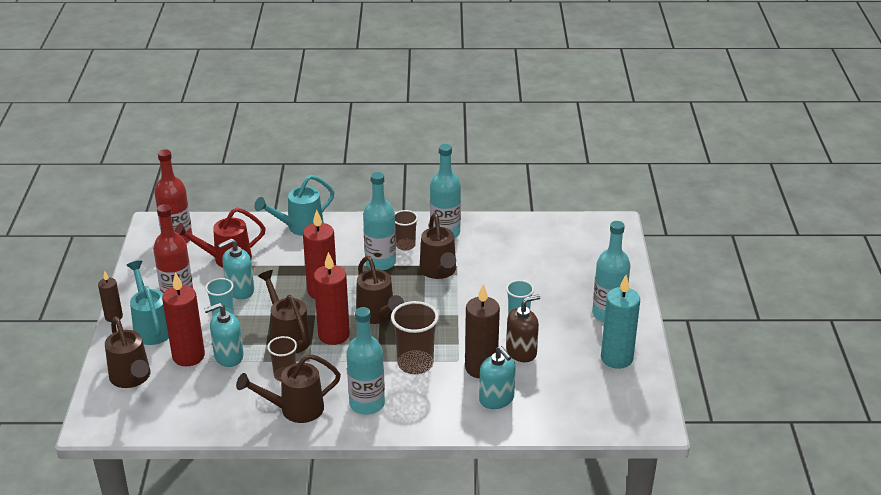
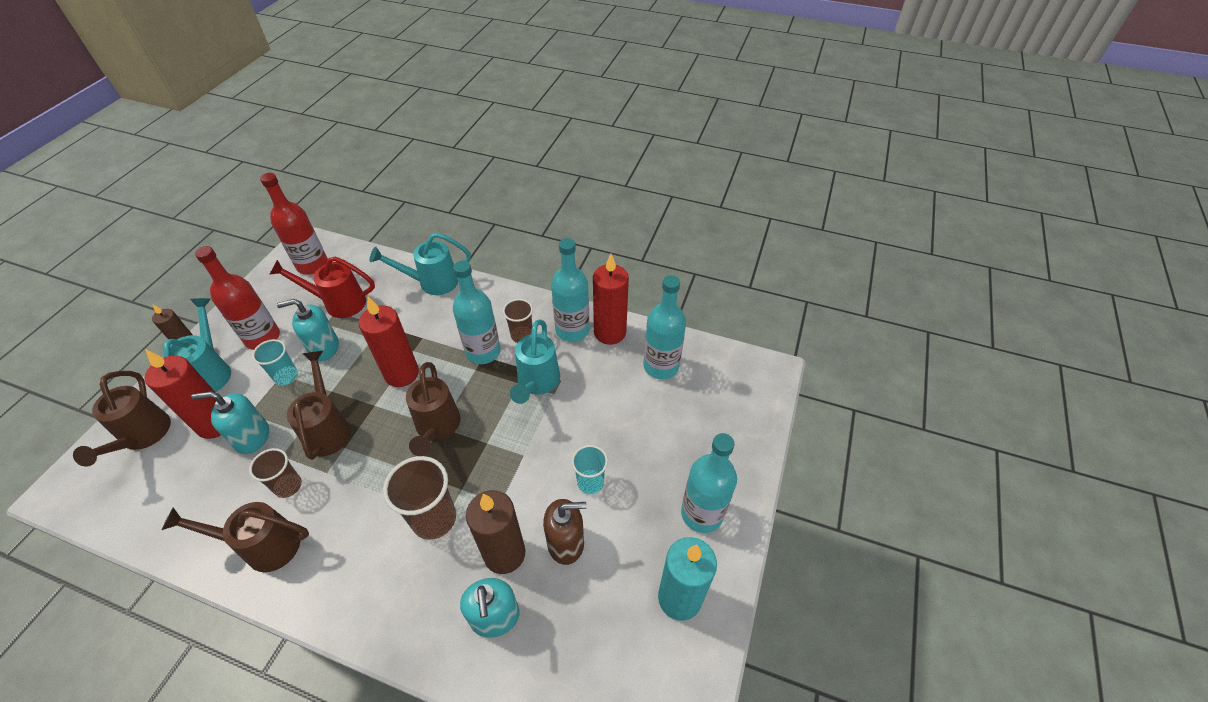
camera: 20 degrees right, 15 degrees up
(333, 335) = (374, 442): red candle -> red candle (610, 332)
(367, 404) = (344, 566): turquoise bottle -> turquoise bottle (661, 366)
(439, 271) = (537, 383): brown watering can -> turquoise watering can

